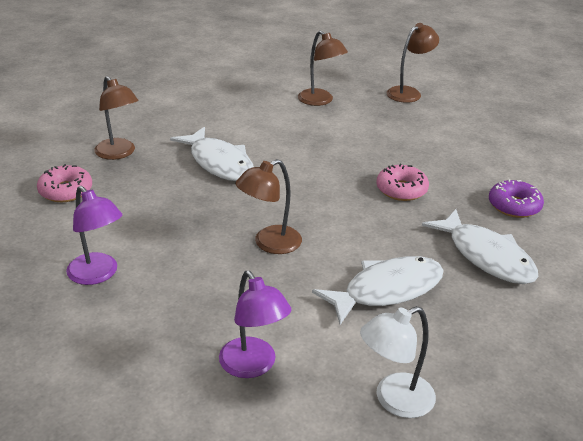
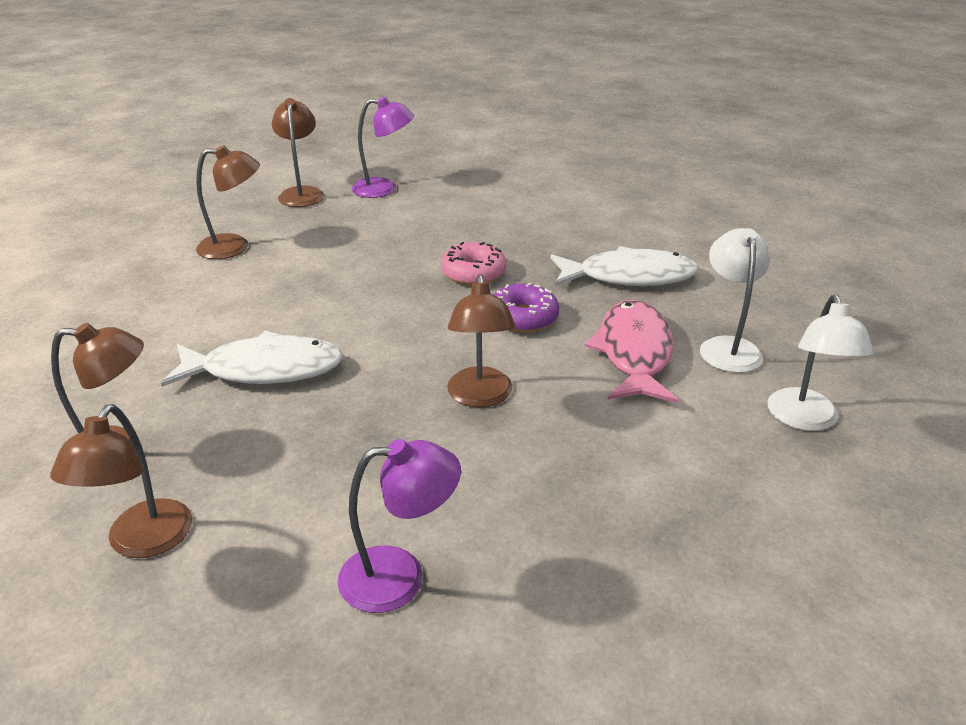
camera: 55 degrees left, 0 degrees up
(66, 191) = (142, 542): pink donut -> brown lamp
(253, 366) = (695, 497): purple lamp -> purple lamp (384, 189)
(387, 290) = (634, 353): white fish -> pink fish
(448, 334) = (727, 347): none -> white lamp
(514, 206) = (566, 229): purple donut -> purple donut (523, 317)

